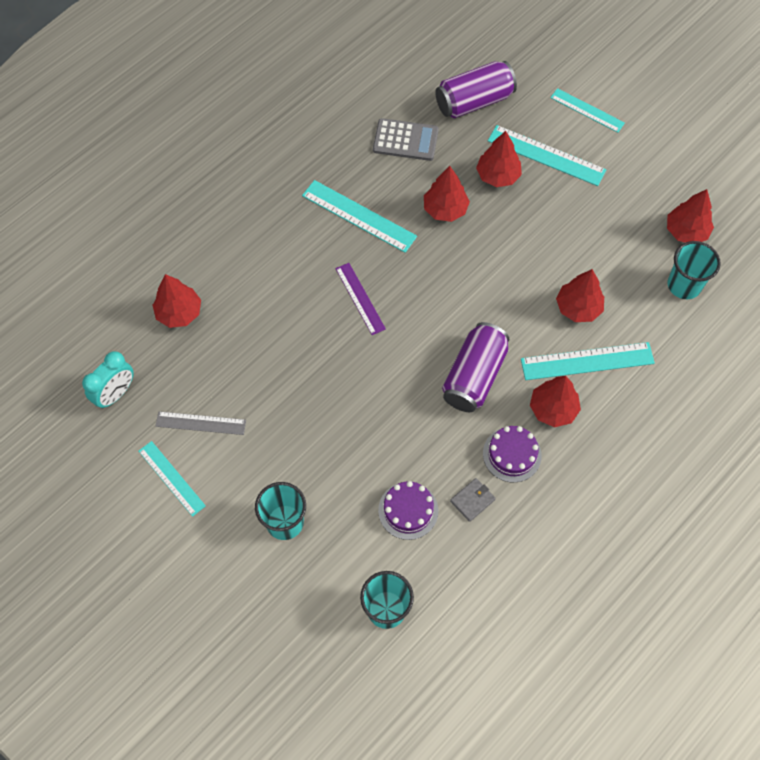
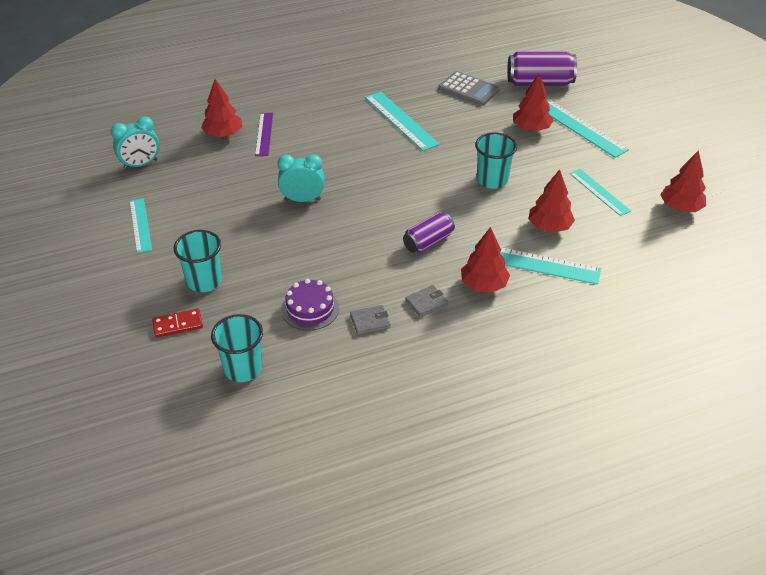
camera: 25 degrees right, 20 degrees down
(200, 423) = (188, 200): grey ruler -> none
(292, 587) = (178, 325): none -> red domino
(320, 372) = (302, 199): none -> turquoise clock
(360, 298) = (367, 167): purple ruler -> purple ruler (264, 134)
(445, 209) = (473, 136): red tree -> none
(474, 376) = (428, 242): purple can -> purple can, size x0.64
(512, 454) = (426, 303): purple cake -> grey wallet
(587, 110) = (633, 111): turquoise ruler -> turquoise ruler (599, 192)
(684, 285) = (658, 241): turquoise cup -> turquoise cup (492, 180)

